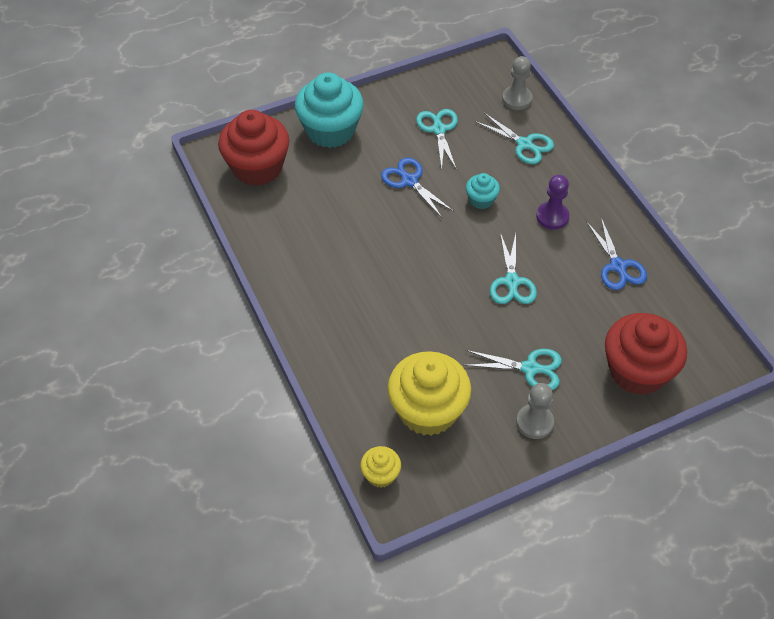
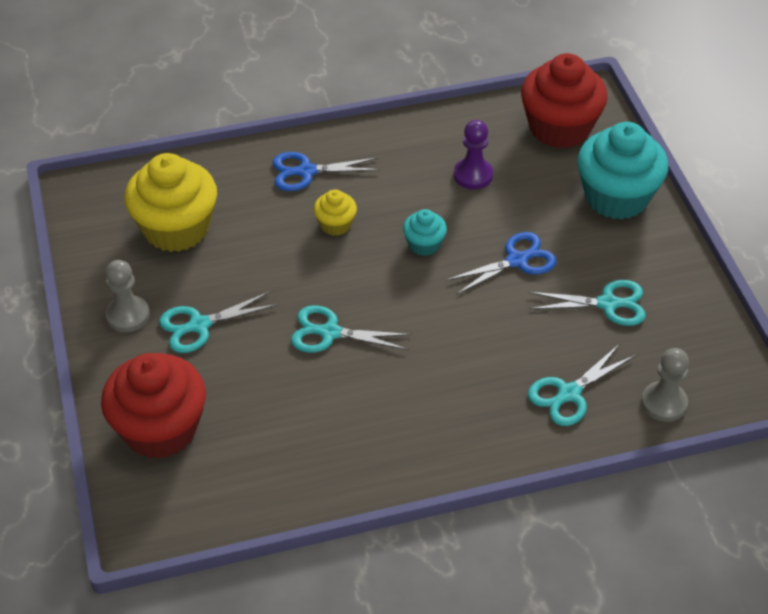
camera: 100 degrees right, 5 degrees down
(380, 475) = (116, 183): yellow cupcake -> yellow cupcake (335, 224)
(481, 200) = (471, 327): turquoise cupcake -> turquoise cupcake (424, 244)
(530, 368) = (199, 325): turquoise scissors -> turquoise scissors turned 45 degrees clockwise
(552, 217) = (428, 397): purple pawn -> purple pawn (473, 175)
(618, 266) = (327, 450): blue scissors -> blue scissors (306, 172)

